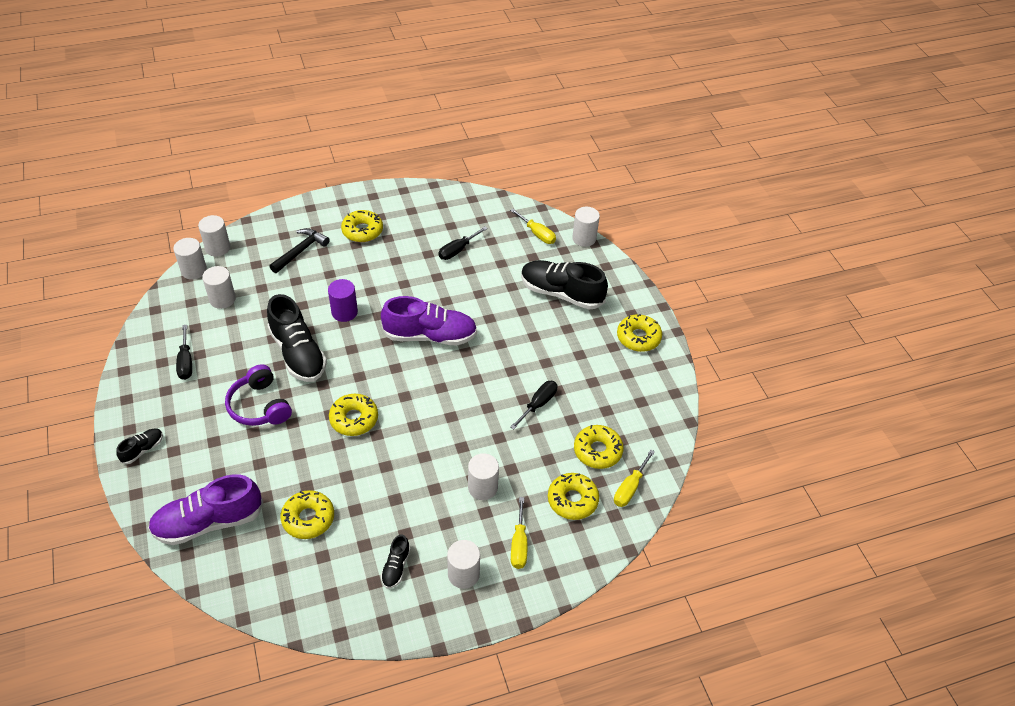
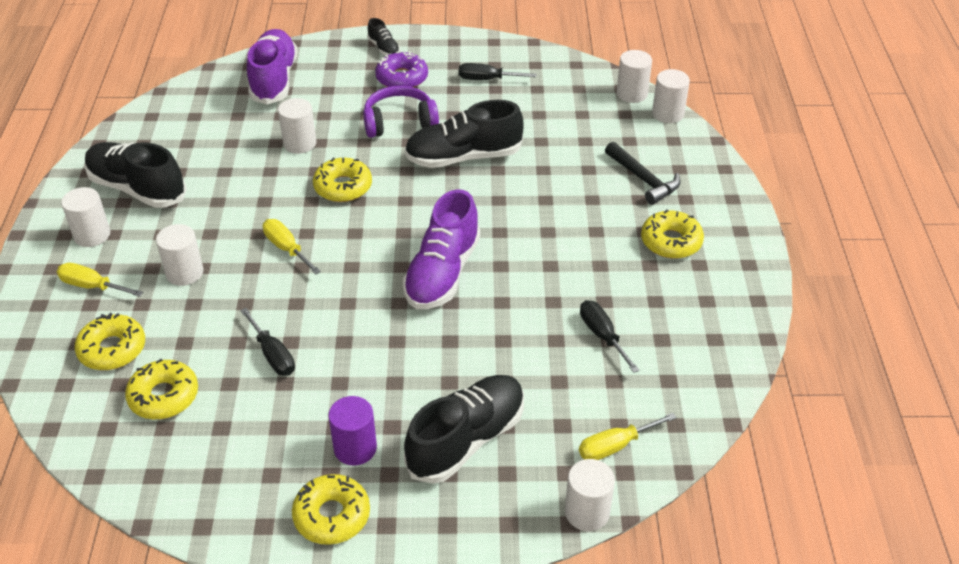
camera: 110 degrees right, 5 degrees down
(192, 422) = (402, 78): none -> purple donut
(222, 299) = (575, 110): white cylinder -> white cylinder (300, 143)
(308, 518) = (235, 139): yellow donut -> none
(344, 312) = (516, 203): purple cylinder -> purple cylinder (355, 448)
(396, 567) = (137, 188): black shoe -> black shoe, size x2.14
(630, 488) = (88, 413): yellow screwdriver -> yellow screwdriver (286, 248)

